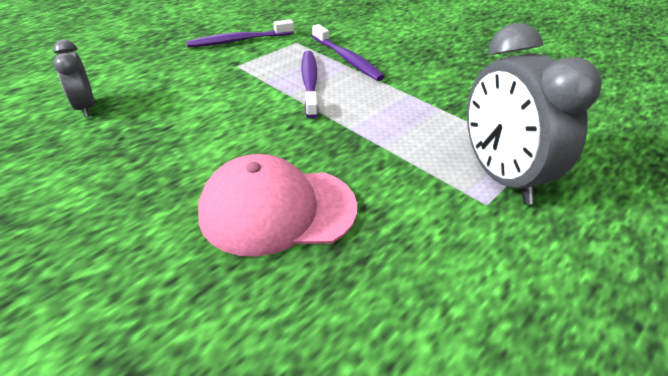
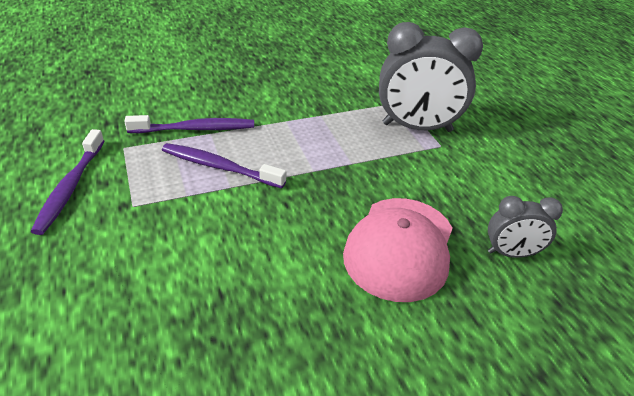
camera: 65 degrees left, 0 degrees up
(86, 107) = (112, 367): grey clock -> grey clock (511, 253)

